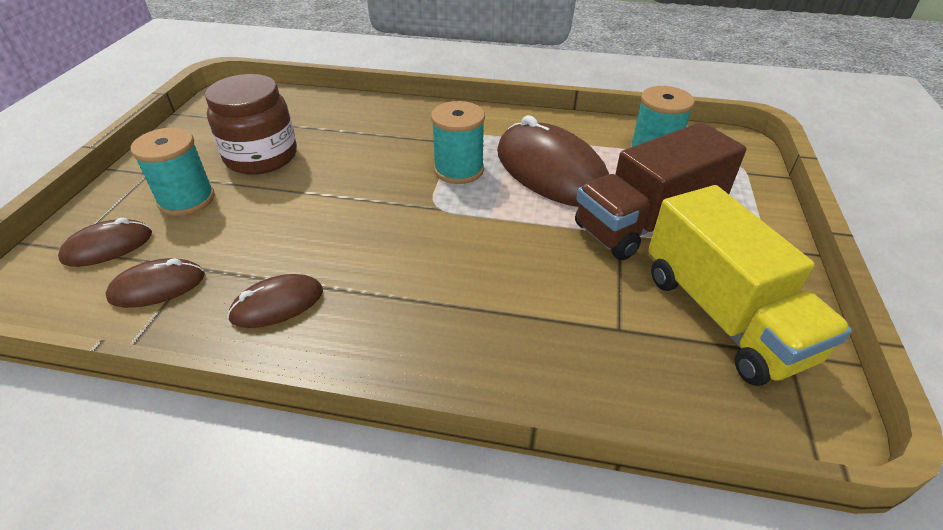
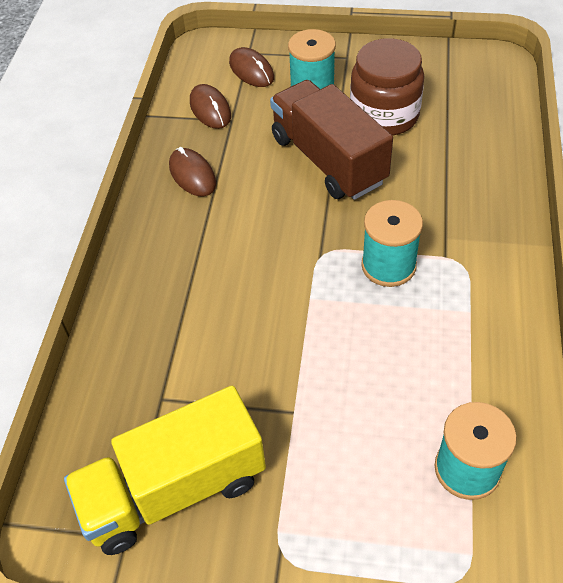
camera: 90 degrees right, 10 degrees up
(551, 172) = (399, 350): brown mouse -> none
(647, 222) = (315, 441): brown truck -> brown truck (328, 160)

